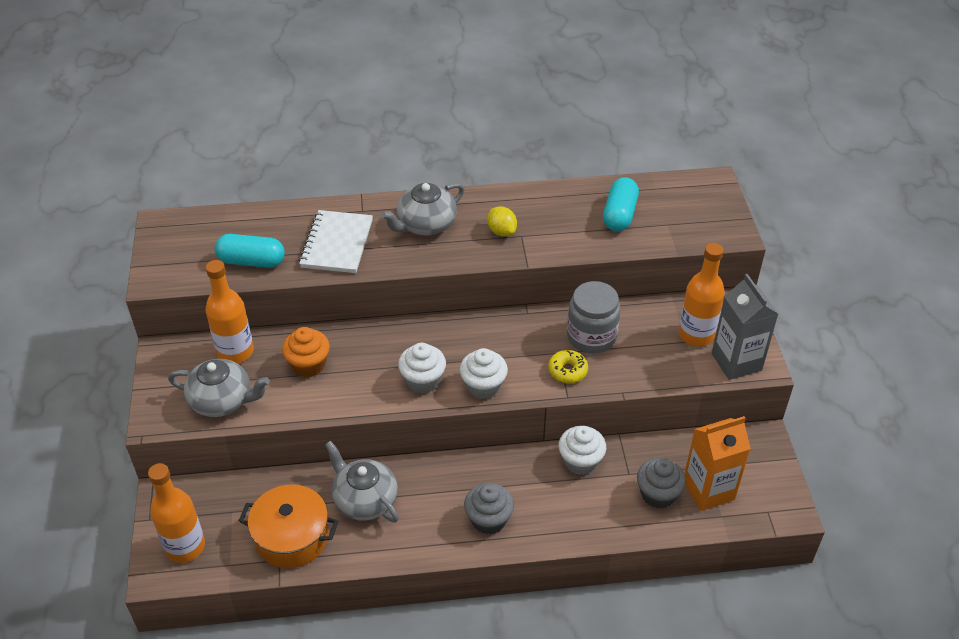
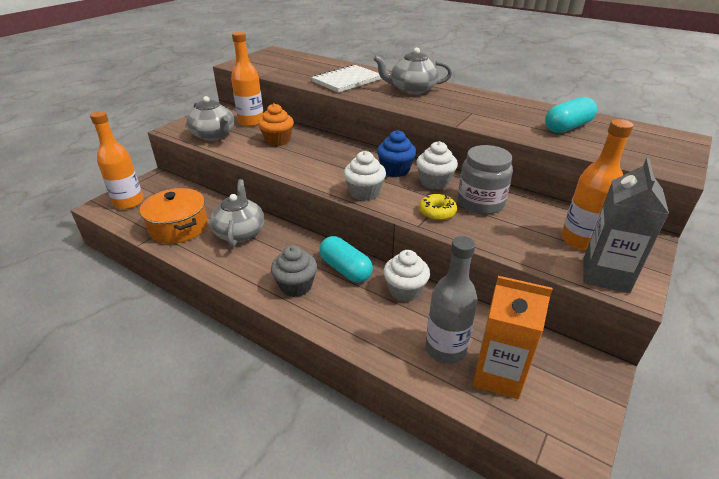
camera: 40 degrees right, 10 degrees down
(251, 261) = (292, 72): turquoise capsule -> turquoise capsule (345, 269)
(423, 380) = (330, 173): white cupcake -> white cupcake (434, 182)
(479, 337) = (395, 170): none -> blue cupcake
(501, 231) = (460, 107): yellow lemon -> none
(658, 494) = (445, 349): grey cupcake -> grey bottle

